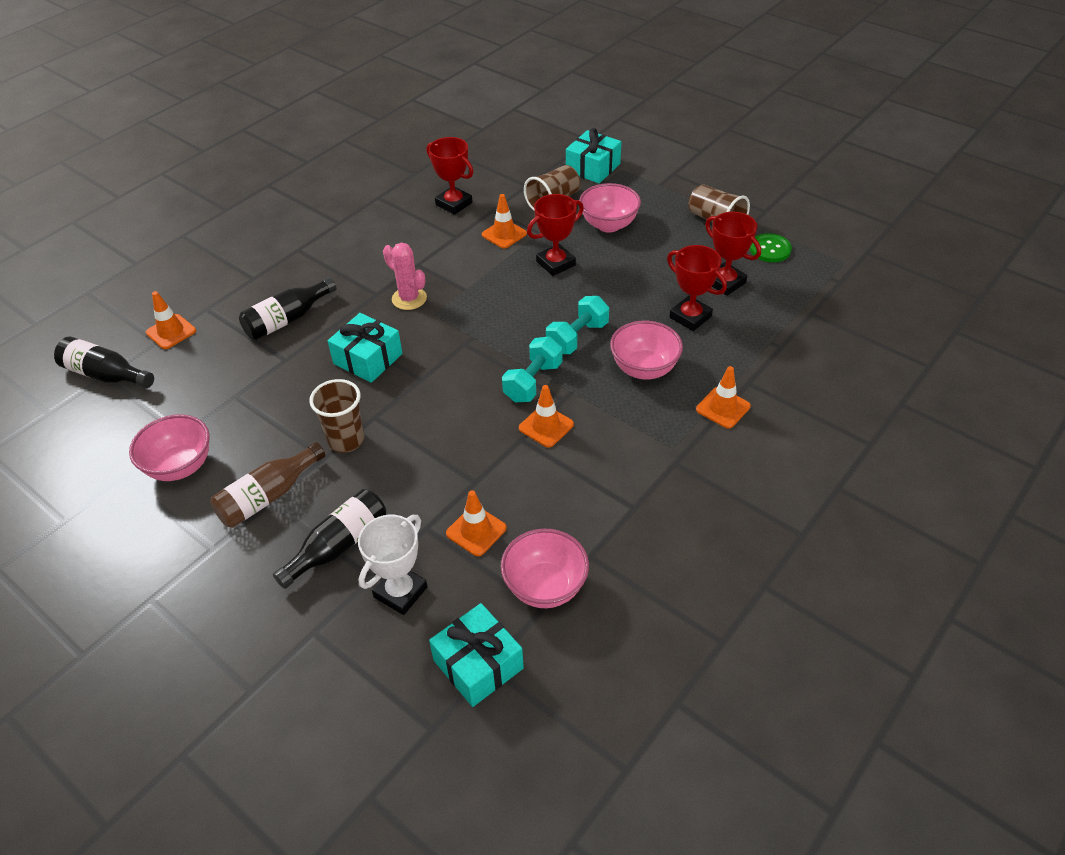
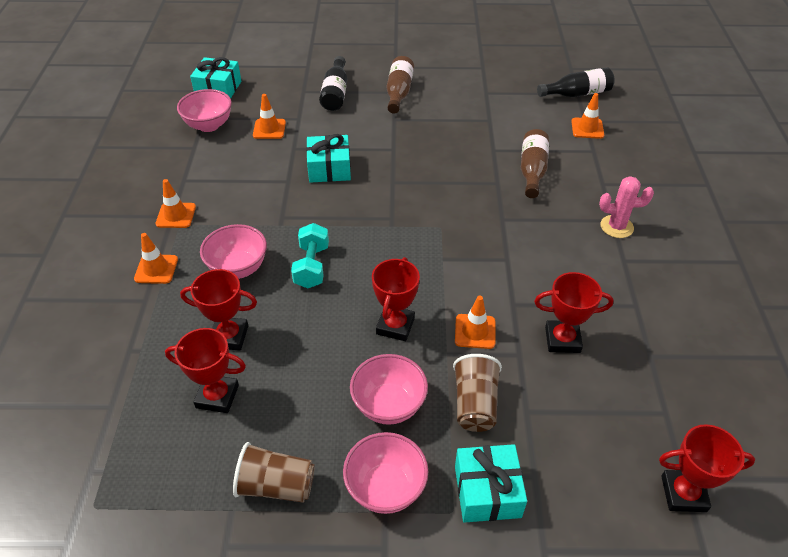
camera: 140 degrees right, 0 degrees up
(180, 466) = (462, 82): pink bowl -> pink bowl (386, 488)
(287, 319) = (532, 171): black bottle -> brown bottle
(346, 440) = (393, 131): brown cup -> none
(368, 358) = (443, 176): turquoise gift -> turquoise gift (329, 168)
(400, 592) = (283, 93): white trophy -> none
(409, 298) = (473, 228): pink cactus -> pink cactus (616, 227)
(492, 125) = (683, 493): none -> red trophy
(533, 382) = (314, 217): turquoise dumbbell -> none
(546, 426) = (278, 195): orange traffic cone -> orange traffic cone (176, 215)
(770, 249) = (190, 475): green button -> none

